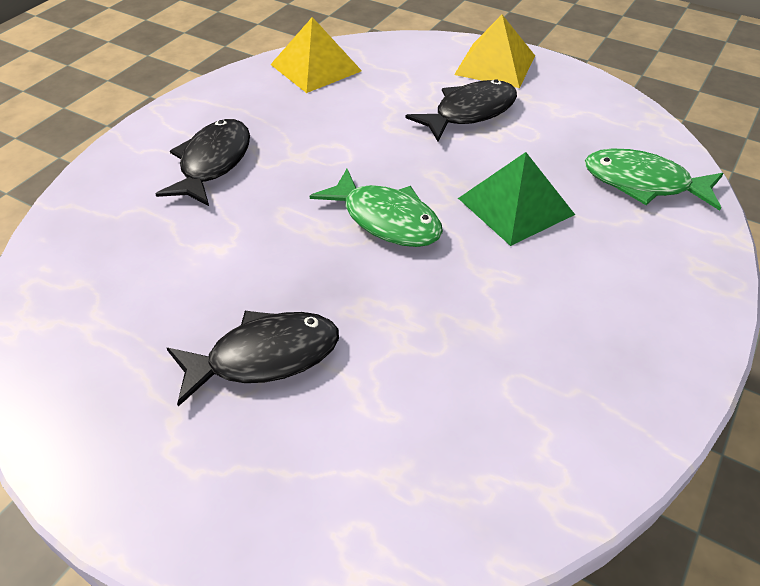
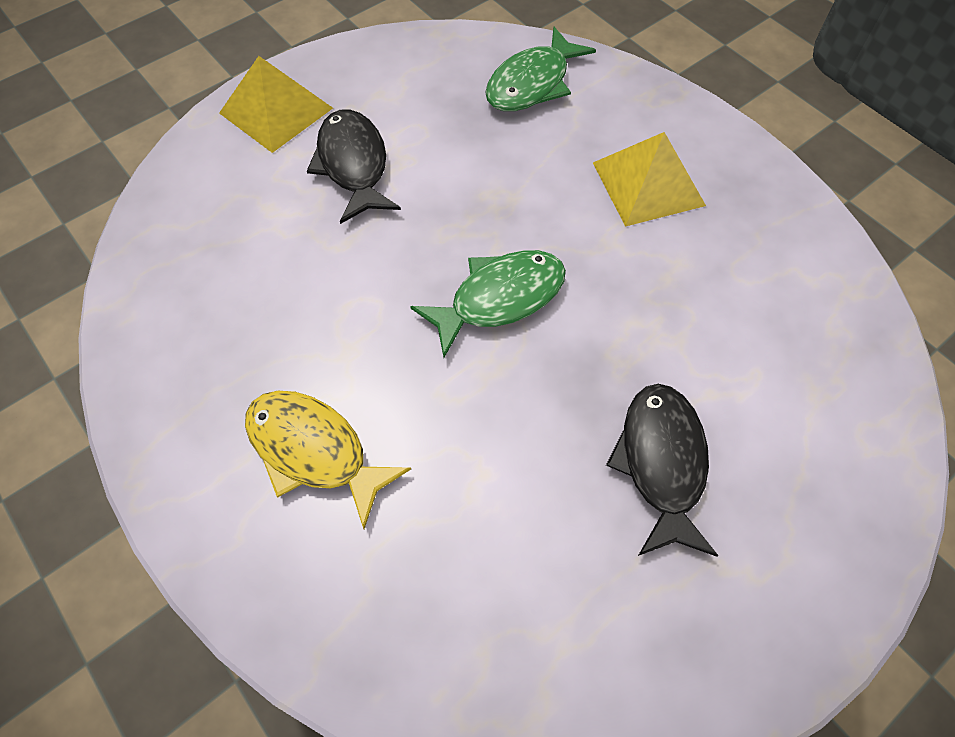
camera: 70 degrees left, 15 degrees up
(213, 163) = (314, 451): black fish -> yellow fish
(315, 67) = (165, 283): yellow pyramid -> yellow pyramid (648, 183)
(515, 206) = (524, 186): green pyramid -> none

